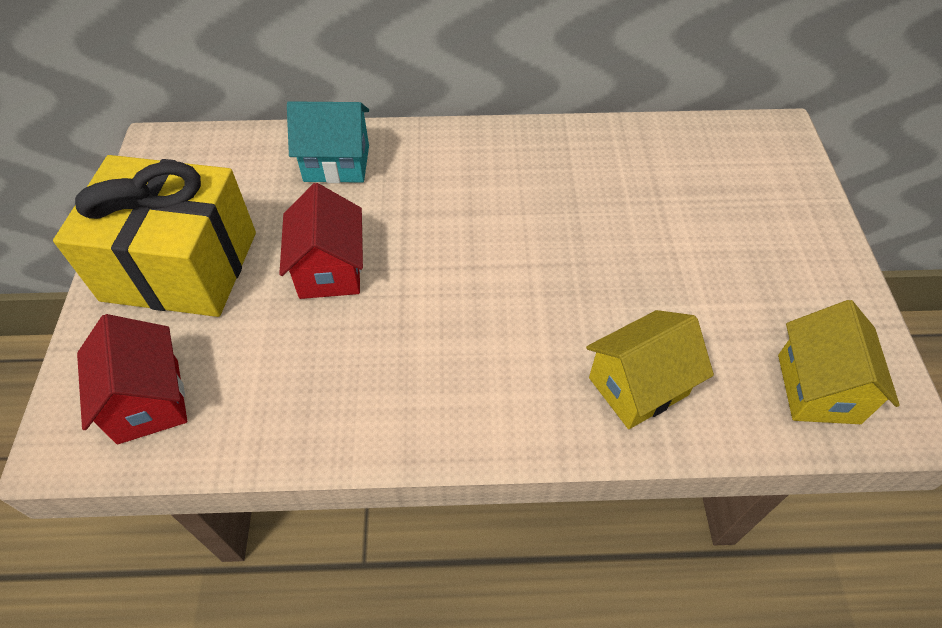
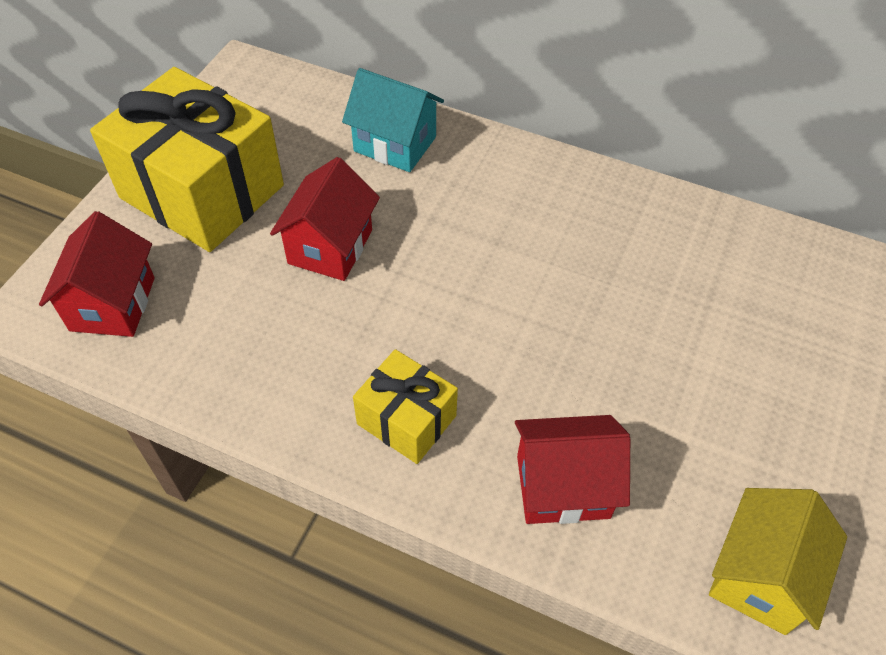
camera: 25 degrees right, 0 degrees up
(482, 388) = (406, 420): none -> yellow gift
(638, 386) = (563, 486): yellow house -> red house

